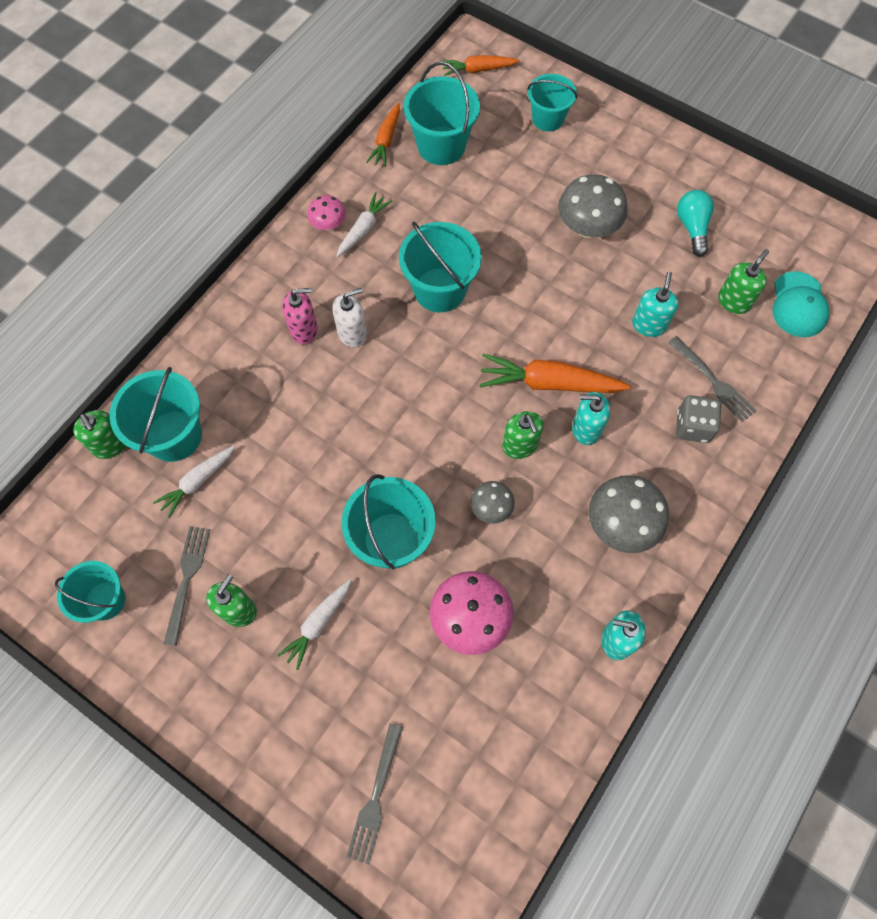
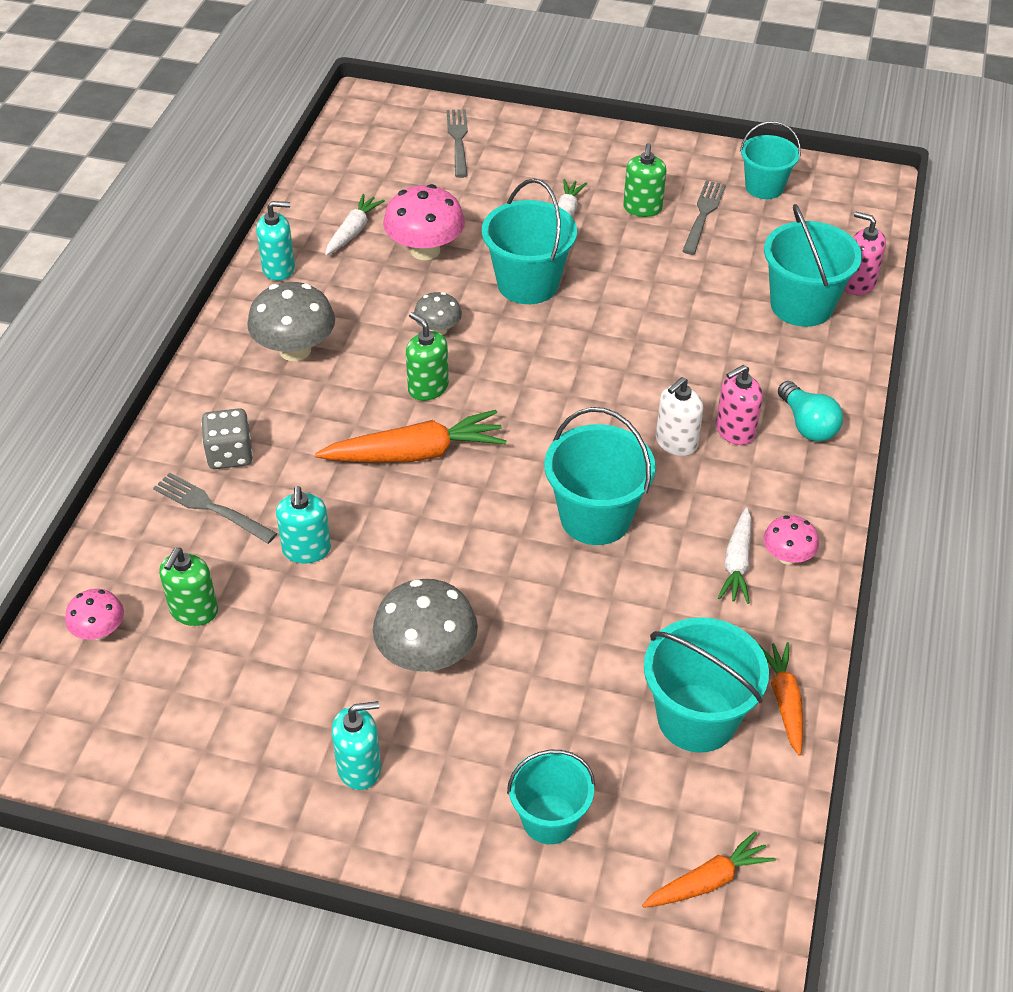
camera: 160 degrees right, 20 degrees down
(110, 445) = (858, 283): green soap dispenser -> pink soap dispenser
(187, 579) = (703, 215): grey fork -> grey fork turned 150 degrees counterclockwise
(198, 482) = (748, 278): white carrot -> white carrot (353, 231)
(586, 429) = (357, 421): turquoise soap dispenser -> turquoise soap dispenser (359, 768)
(692, 228) = (269, 699): turquoise light bulb -> turquoise light bulb (807, 424)
(798, 305) = (99, 631): turquoise cap -> pink mushroom

